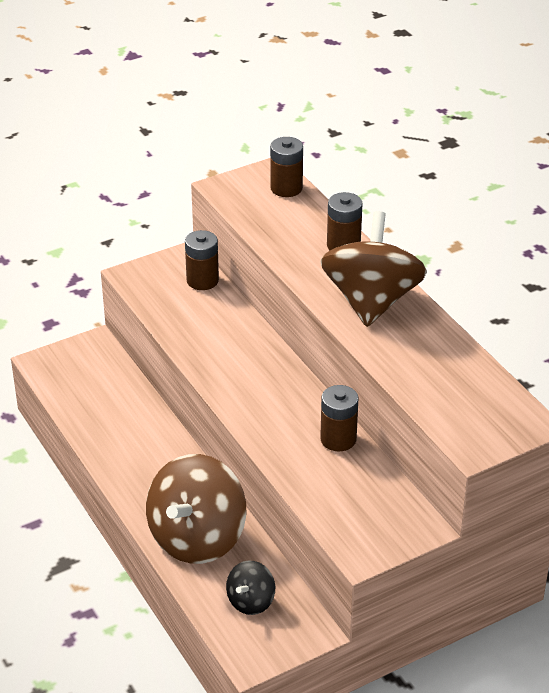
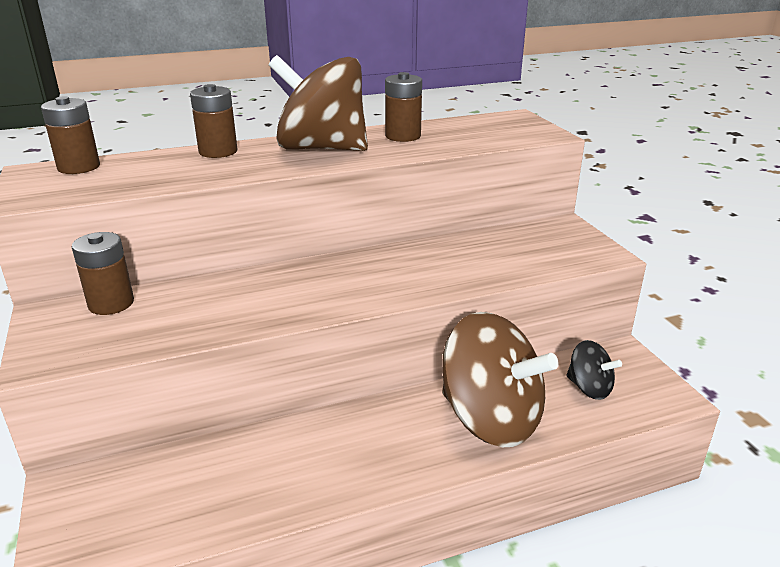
camera: 80 degrees left, 10 degrees down
(338, 439) = (440, 249): brown battery -> brown battery (403, 136)

